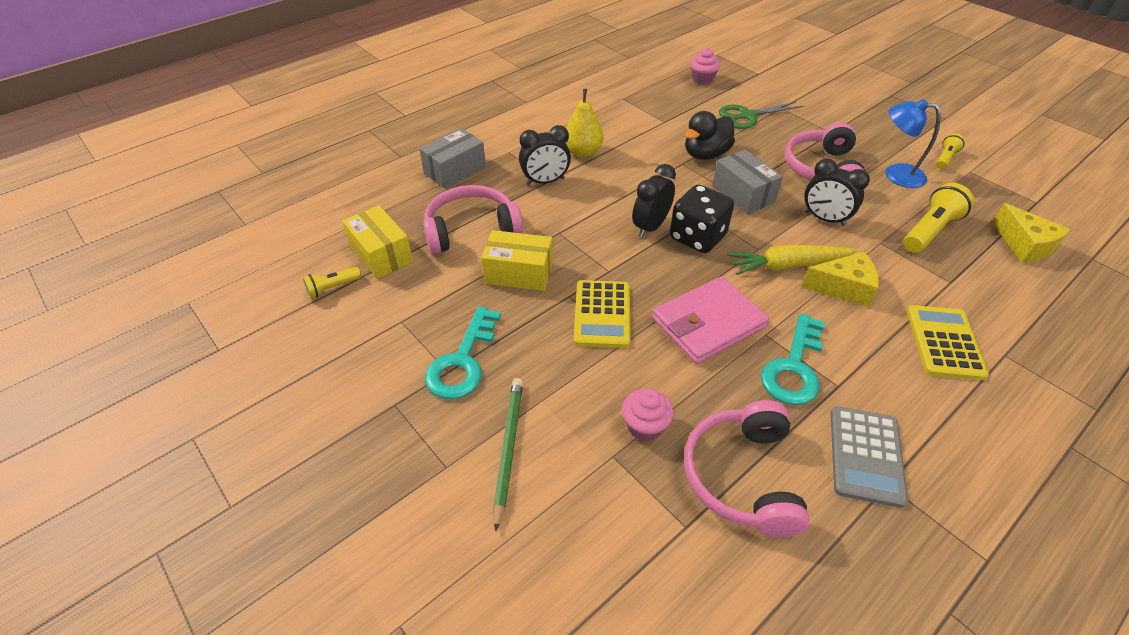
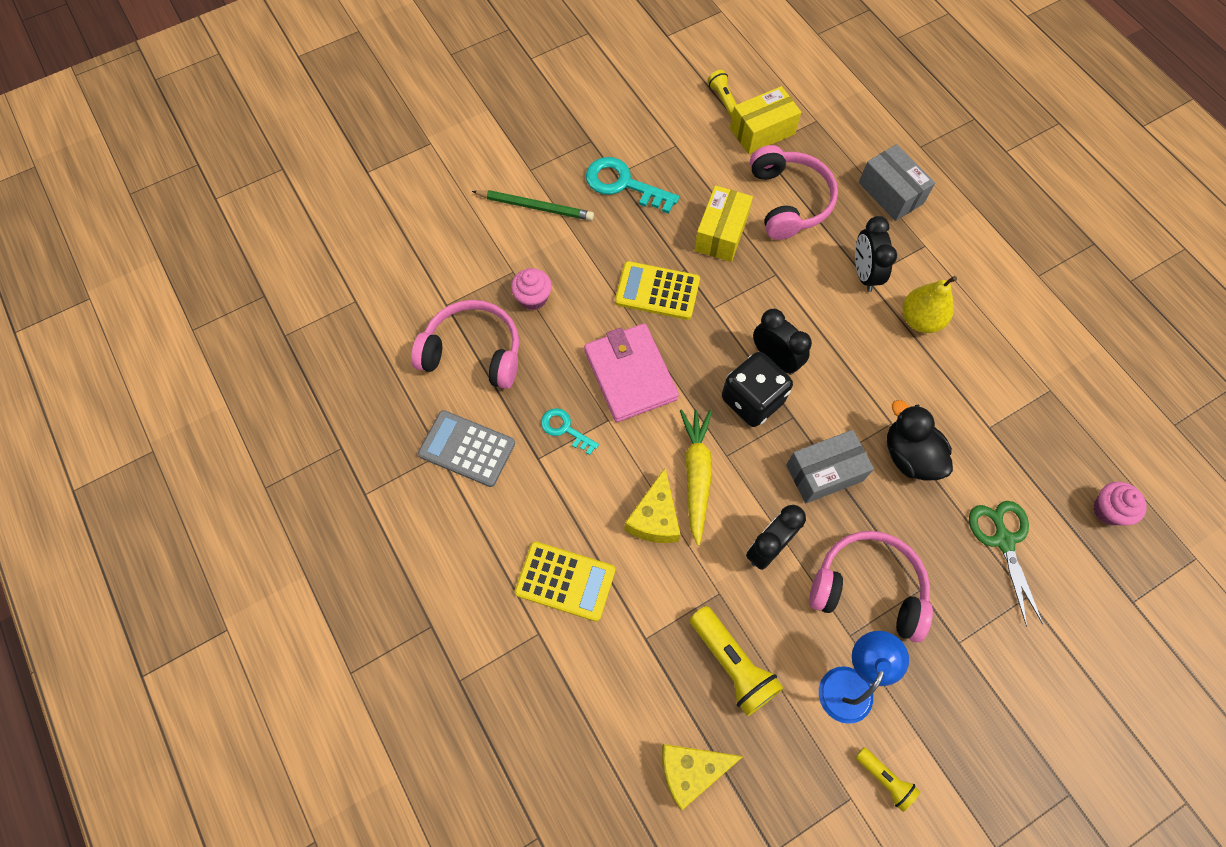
camera: 100 degrees right, 20 degrees up
(794, 367) = (565, 429): turquoise key -> turquoise key, size x0.58

